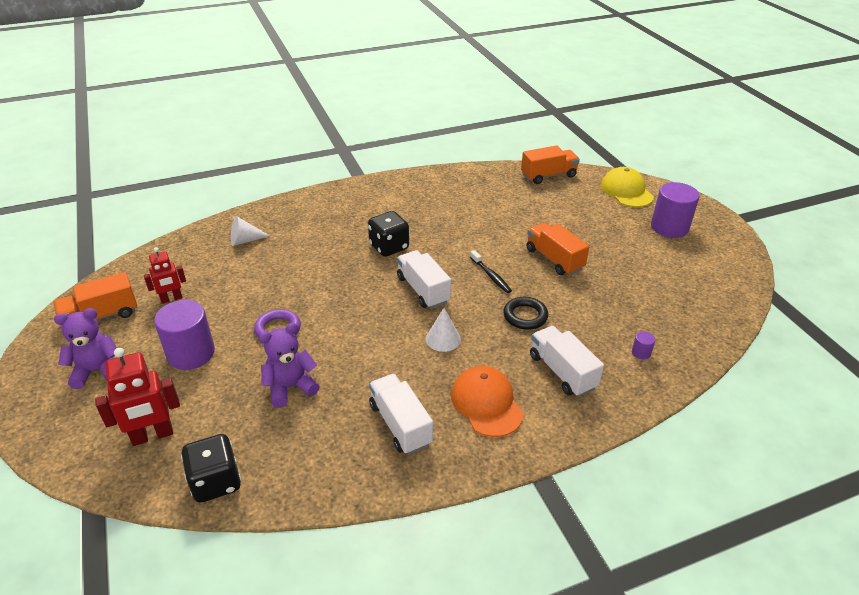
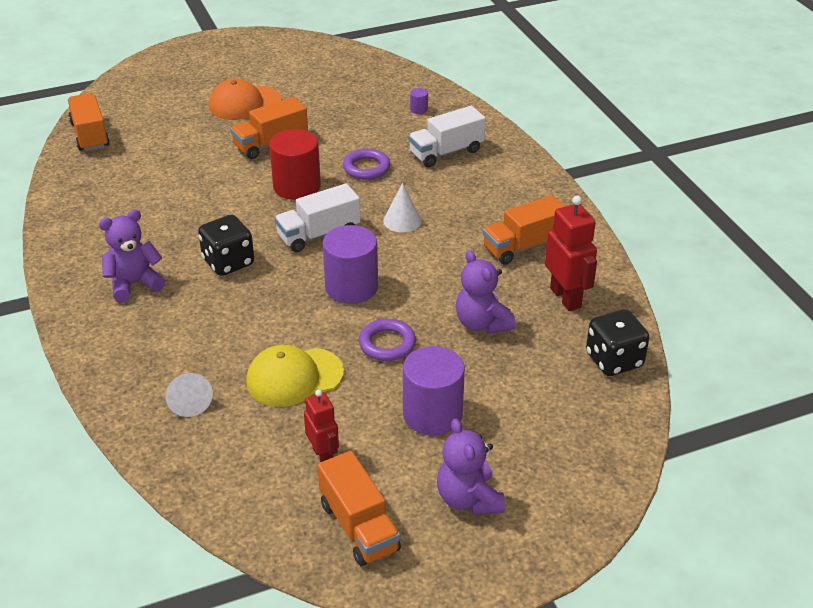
camera: 90 degrees left, 0 degrees up
(152, 435) = (564, 420): red robot -> red robot (566, 298)
(368, 210) = (134, 284): none -> purple teddy bear
(400, 424) = (523, 246): white truck -> orange truck
(486, 403) = (490, 196): orange cap -> orange cap (244, 103)
(491, 276) = (297, 186): black toothbrush -> red cylinder
(525, 316) = (366, 168): black ring -> purple ring
(626, 191) = (143, 86): yellow cap -> yellow cap (294, 377)
(669, 227) = (223, 70): purple cylinder -> purple cylinder (351, 287)

